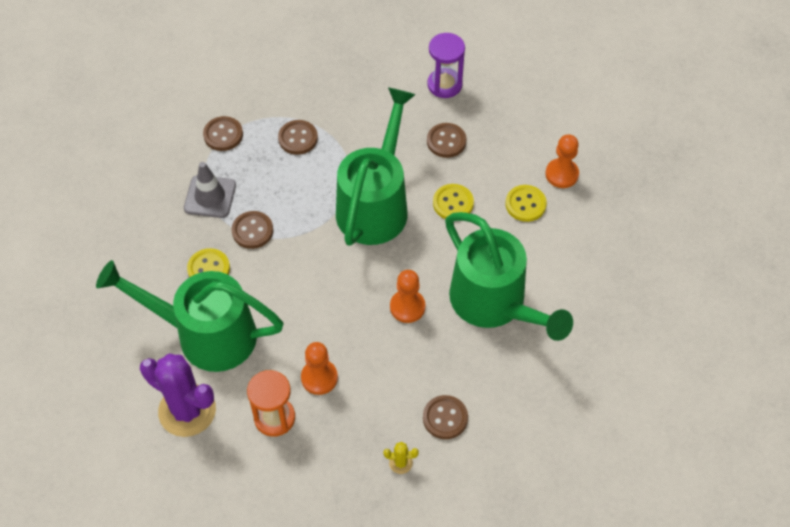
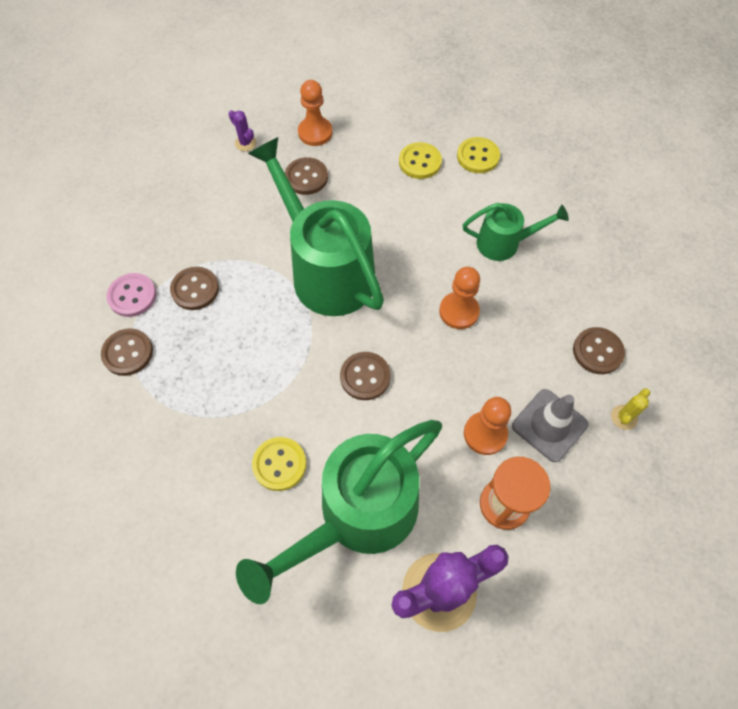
camera: 55 degrees left, 5 degrees up
(210, 197) = (192, 410): grey traffic cone -> grey traffic cone (549, 425)
(252, 231) = (268, 394): brown button -> brown button (365, 377)
(265, 108) = (132, 296): none -> pink button
(444, 84) = (245, 143): purple hourglass -> purple cactus
(453, 203) = (376, 211): yellow button -> yellow button (478, 156)
(495, 304) = (505, 243): green watering can -> green watering can, size x0.52
(561, 174) = (410, 121): orange pawn -> orange pawn (315, 133)

